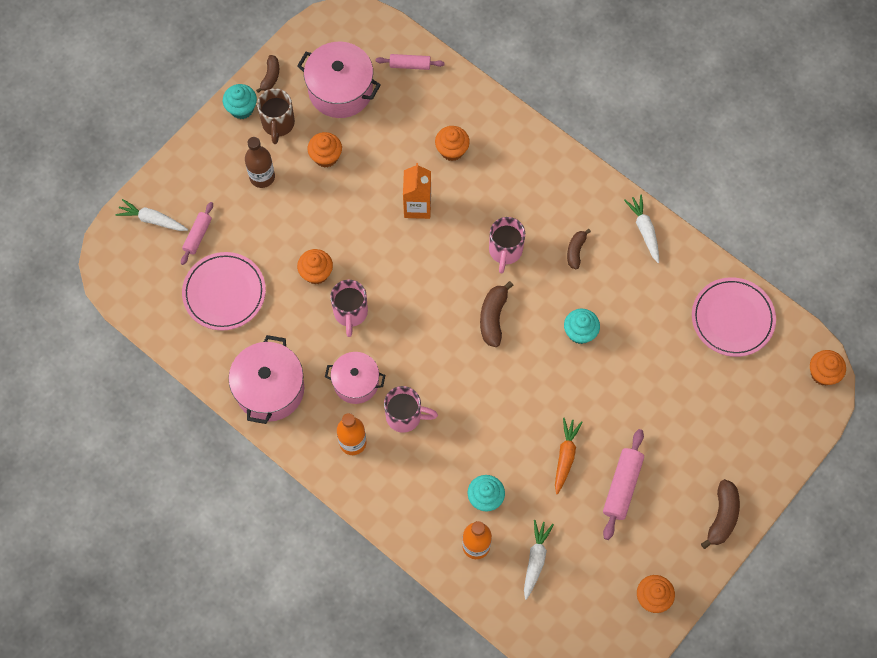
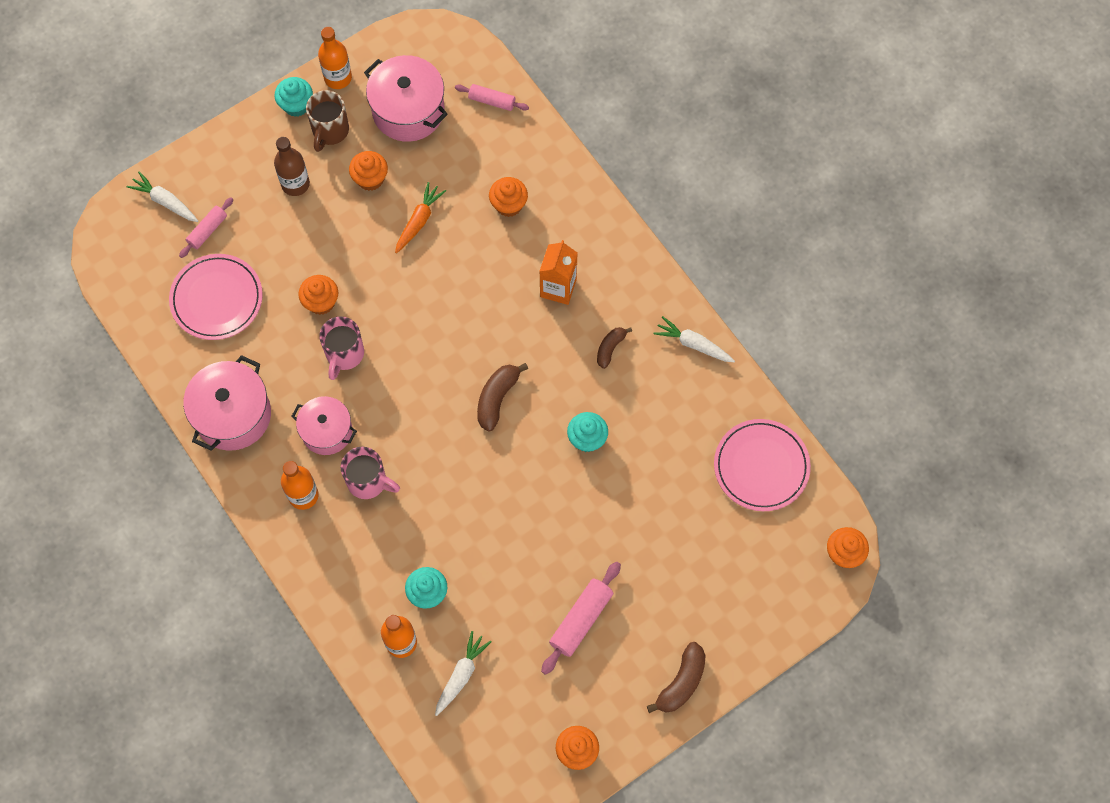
camera: 15 degrees right, 0 degrees up
(270, 76) = (338, 78): brown banana -> orange bottle
(417, 206) = (452, 257): orange carton -> orange carton (558, 288)
(505, 251) = (533, 329): pink mug -> none
(565, 456) = (529, 570): orange carrot -> orange carrot (419, 221)
(644, 230) = (693, 344): white carrot -> white carrot turned 60 degrees counterclockwise

